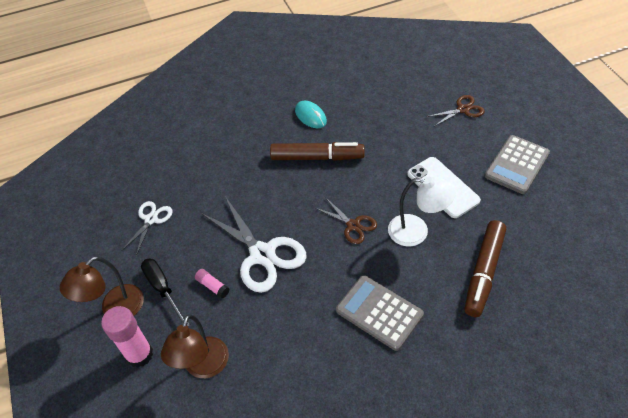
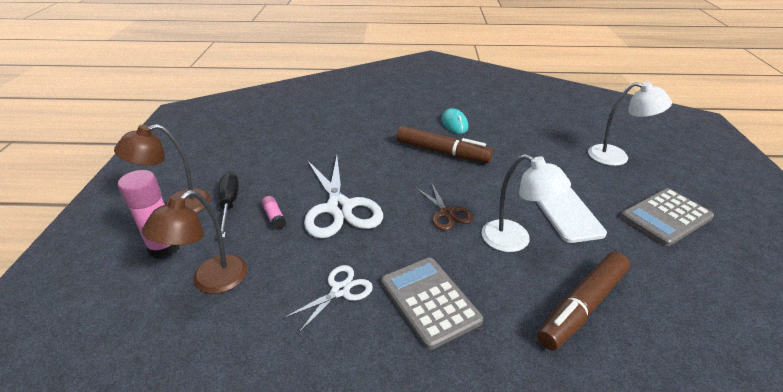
camera: 20 degrees right, 15 degrees down
(151, 219) = (262, 153): white scissors -> white scissors (340, 290)
(463, 109) = (616, 157): brown scissors -> white lamp

